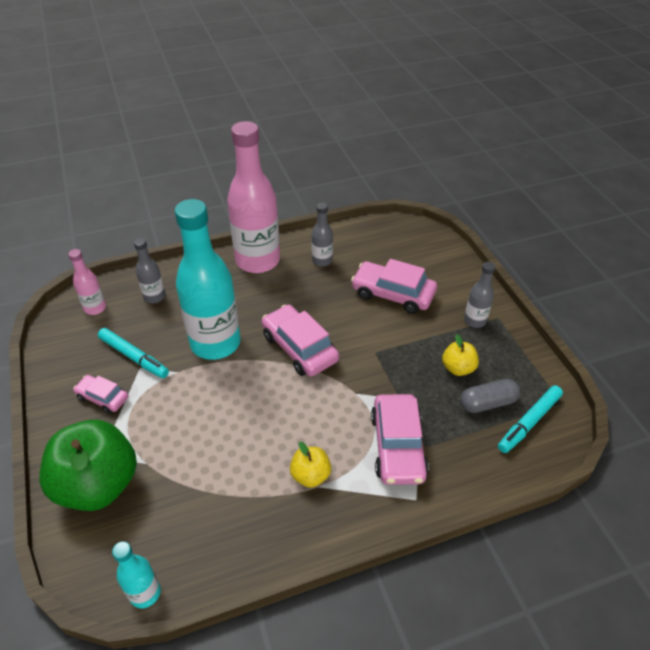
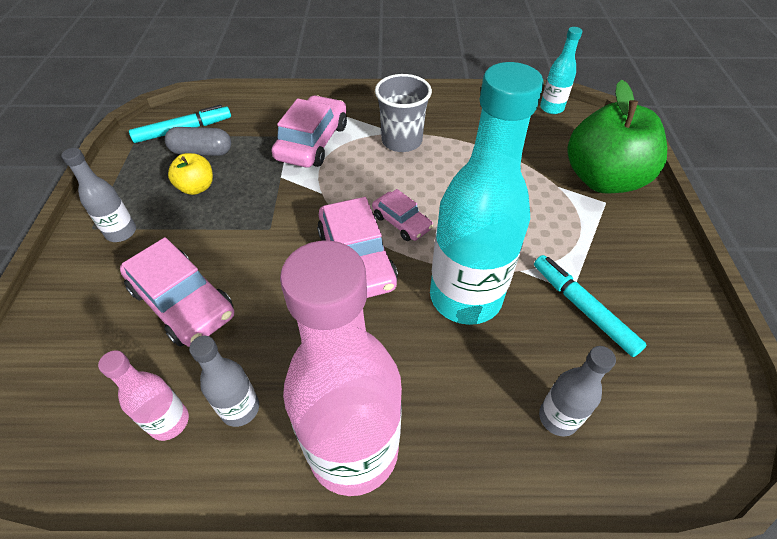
camera: 160 degrees left, 5 degrees up
(95, 308) = (665, 425): pink bottle -> pink bottle (169, 422)
(103, 398) = (616, 262): pink car -> pink car (401, 222)
(310, 475) = (401, 141): yellow apple -> grey cup

